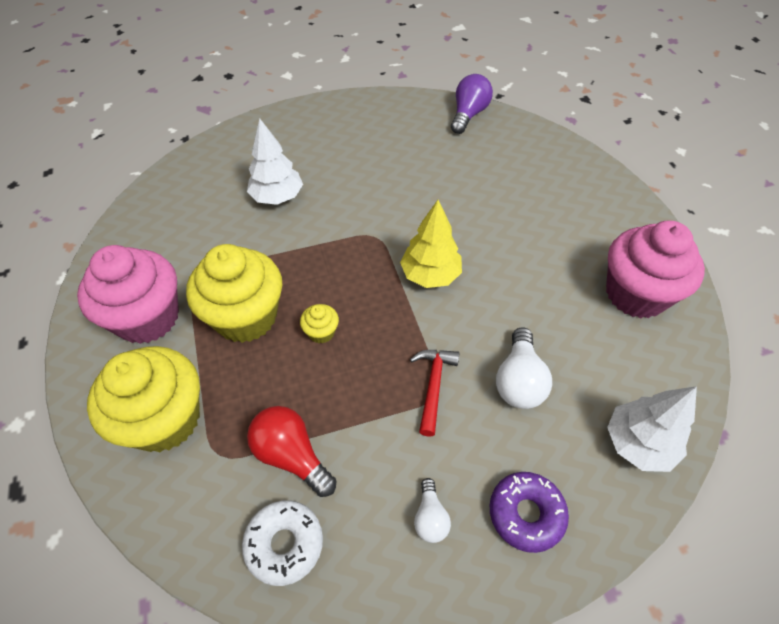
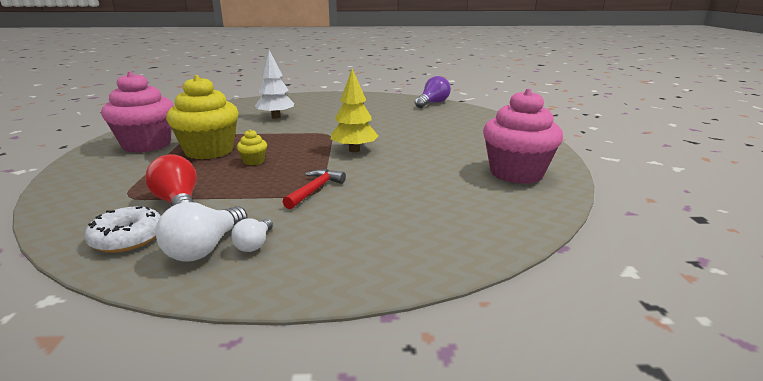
camera: 15 degrees right, 30 degrees down
(165, 419) = (111, 178): yellow cupcake -> none
(518, 380) = (386, 196): white light bulb -> white light bulb (205, 248)
(526, 514) = (339, 255): purple donut -> none
(638, 443) = (472, 237): white tree -> none

